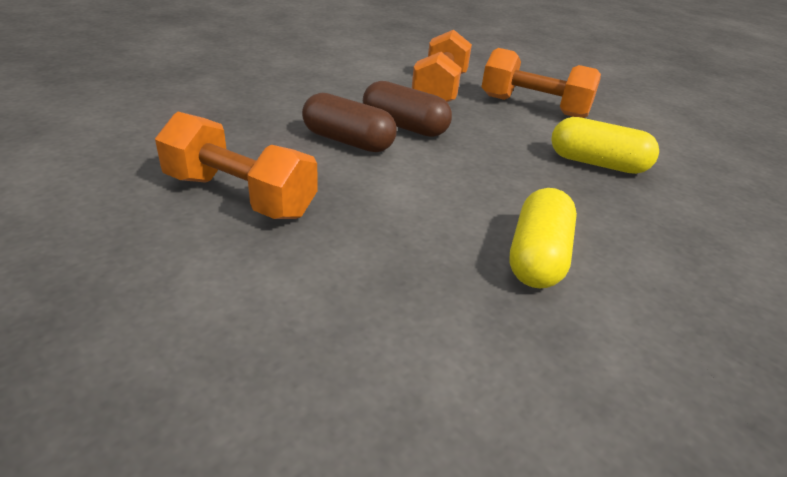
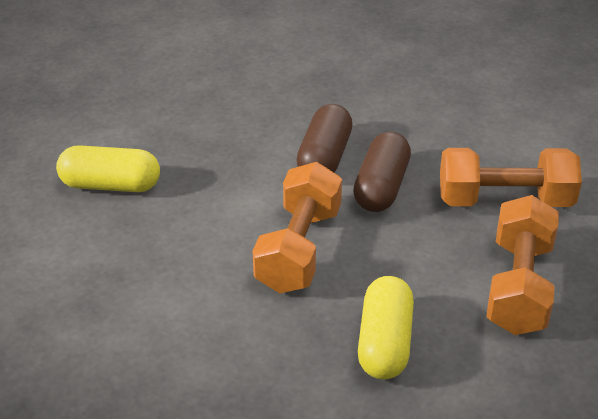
camera: 80 degrees right, 5 degrees up
(240, 196) = (202, 125): orange dumbbell -> orange dumbbell (299, 249)
(537, 257) = (181, 294): yellow capsule -> yellow capsule (110, 185)

